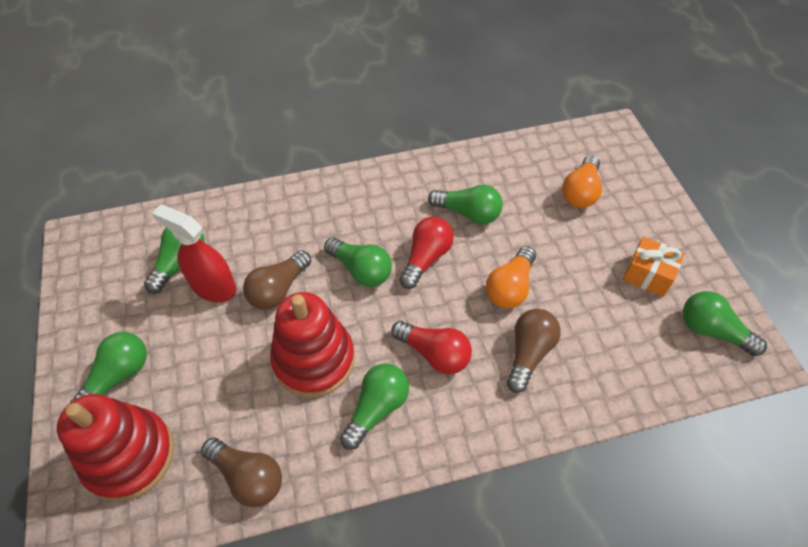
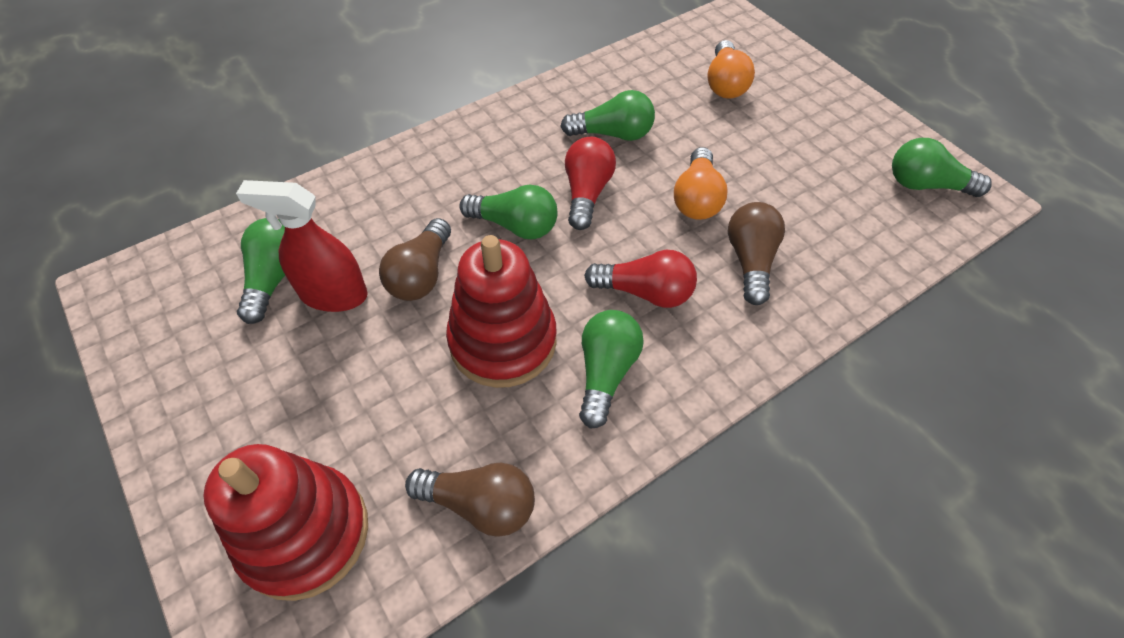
camera: 20 degrees left, 0 degrees up
(118, 376) = (246, 439): green light bulb -> none
(648, 275) = (835, 148): orange gift -> none

